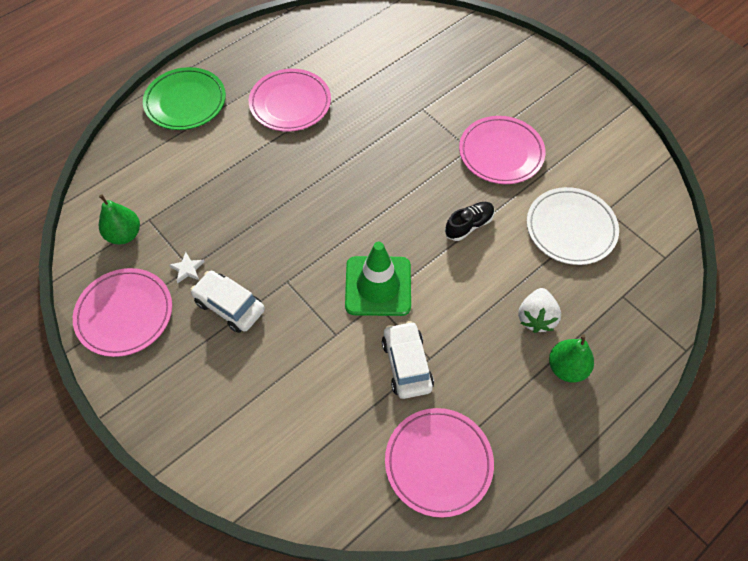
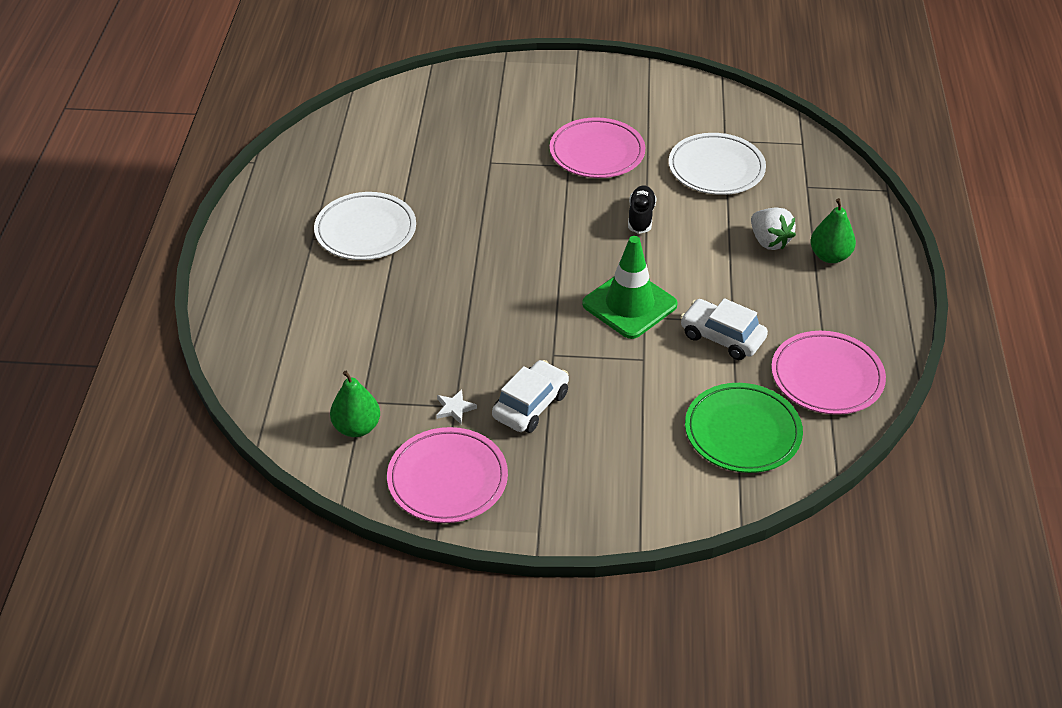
camera: 45 degrees left, 15 degrees down
(185, 102) = (259, 293): green plate -> green plate (742, 432)
(229, 306) = (530, 405): white car -> white car turned 135 degrees clockwise
(290, 103) = (365, 231): pink plate -> white plate

